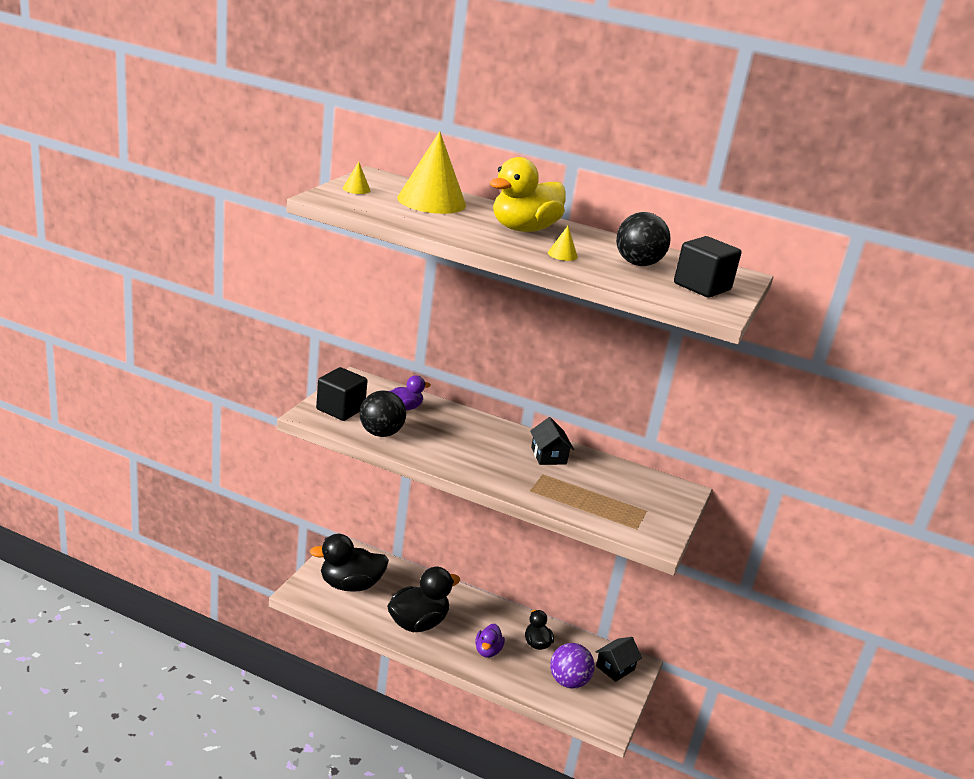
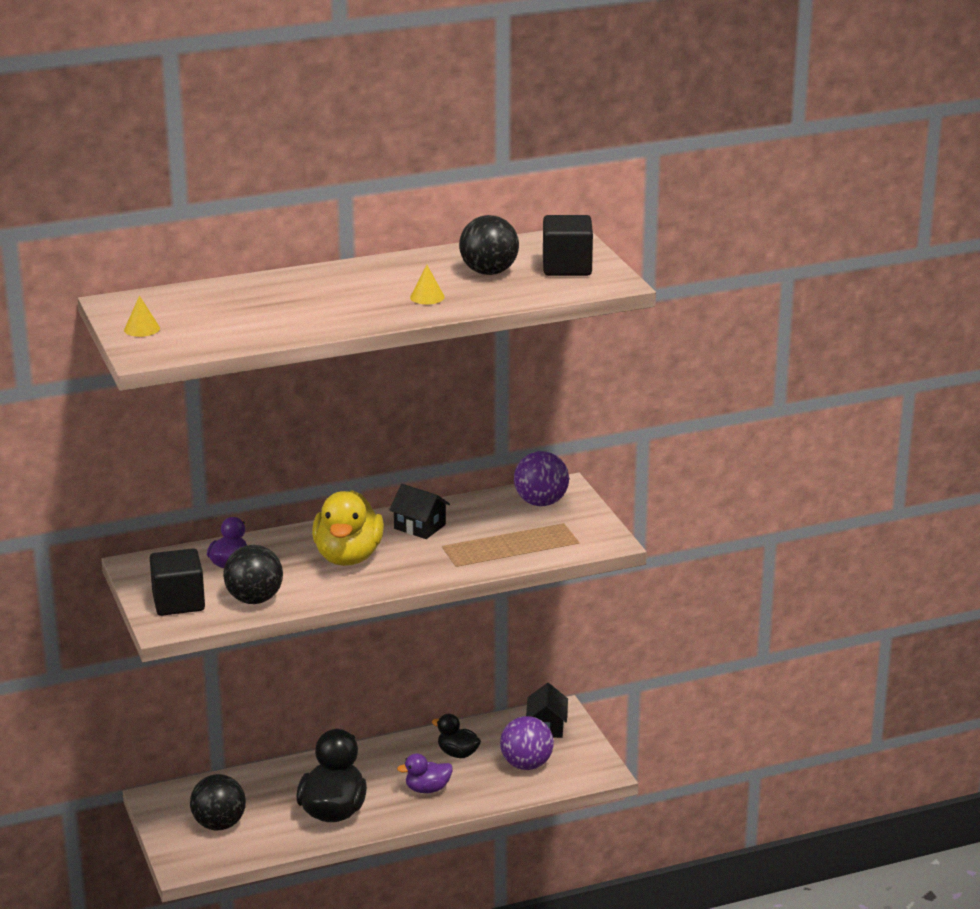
camera: 40 degrees left, 0 degrees up
(350, 585) = (219, 824): black duck -> black ball
(431, 201) = (224, 304): yellow cone -> none
(487, 651) = (427, 789): purple duck -> purple duck turned 105 degrees clockwise
(523, 229) = (349, 289): yellow duck -> yellow duck (348, 557)
(652, 489) = (541, 502): none -> purple ball

